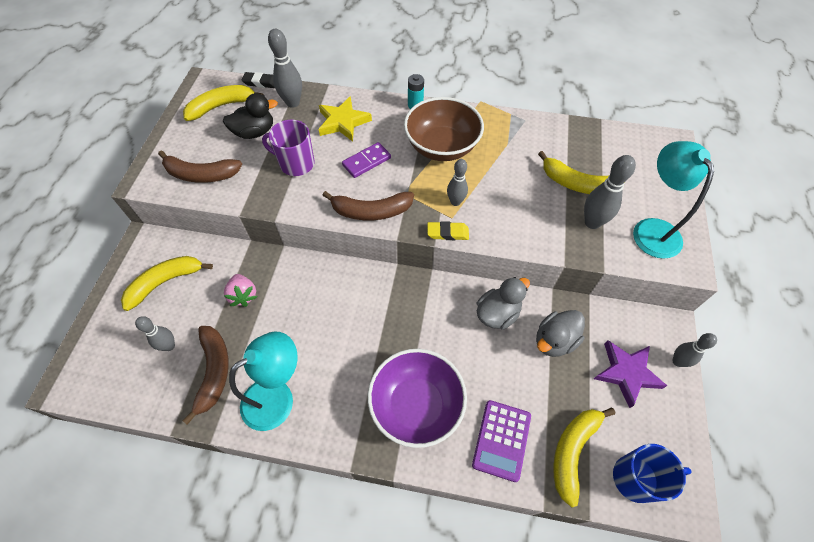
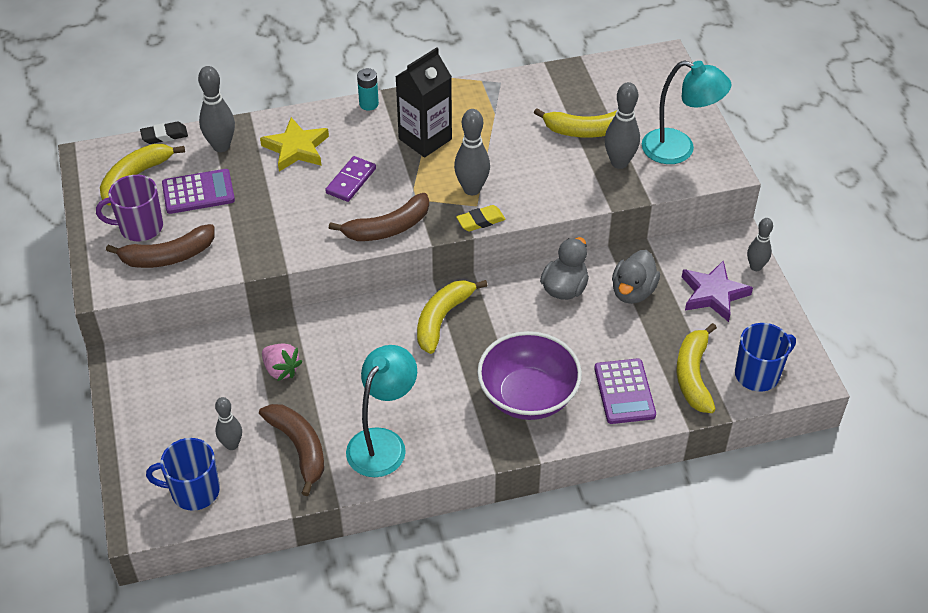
camera: 25 degrees left, 10 degrees down
(118, 375) = (194, 491): none -> blue mug
(165, 282) = (180, 390): yellow banana -> yellow banana (442, 319)
(255, 132) = (198, 192): black duck -> purple calculator
(296, 163) = (271, 209): purple mug -> purple mug (140, 227)
(441, 147) = (425, 139): brown bowl -> black carton
(455, 202) = (472, 189): grey bowling pin -> grey bowling pin, size x1.51
(651, 229) = (679, 150): turquoise lamp -> turquoise lamp turned 150 degrees clockwise

